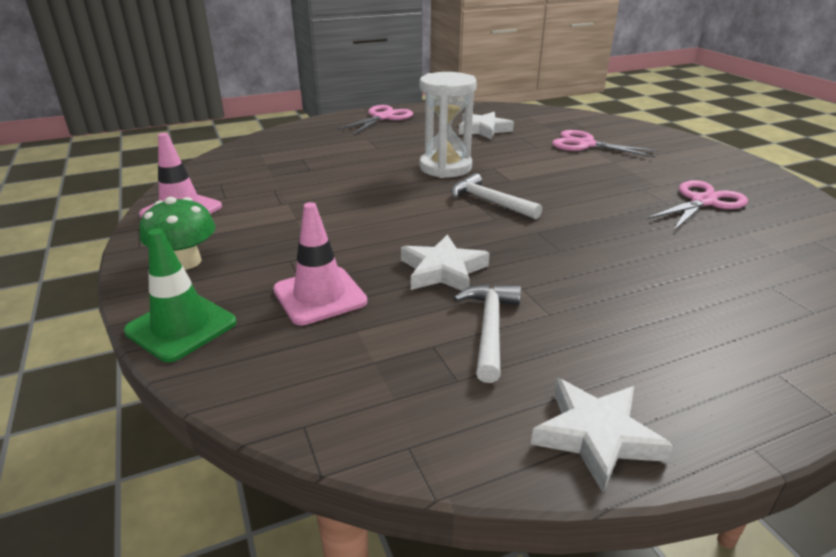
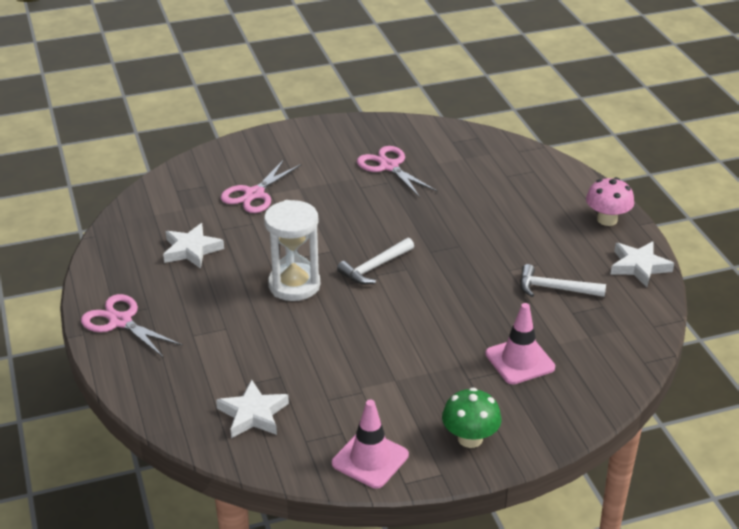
camera: 85 degrees left, 5 degrees up
(181, 327) = (559, 425): green traffic cone -> none
(443, 270) = (486, 302): white star -> white star (253, 414)
(732, 397) = (607, 220): none -> pink mushroom

